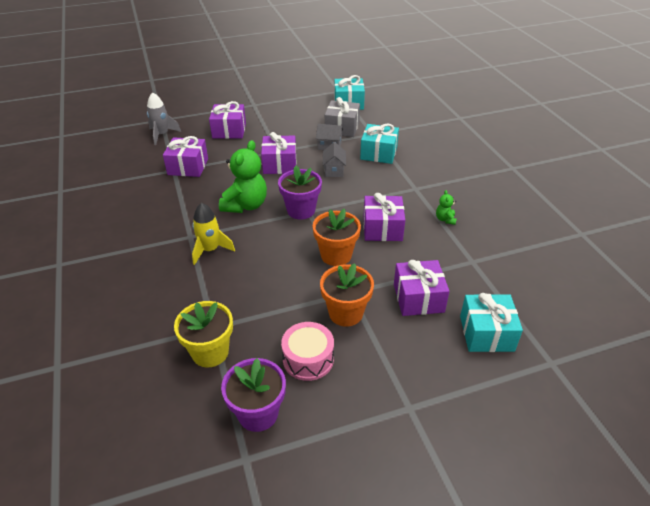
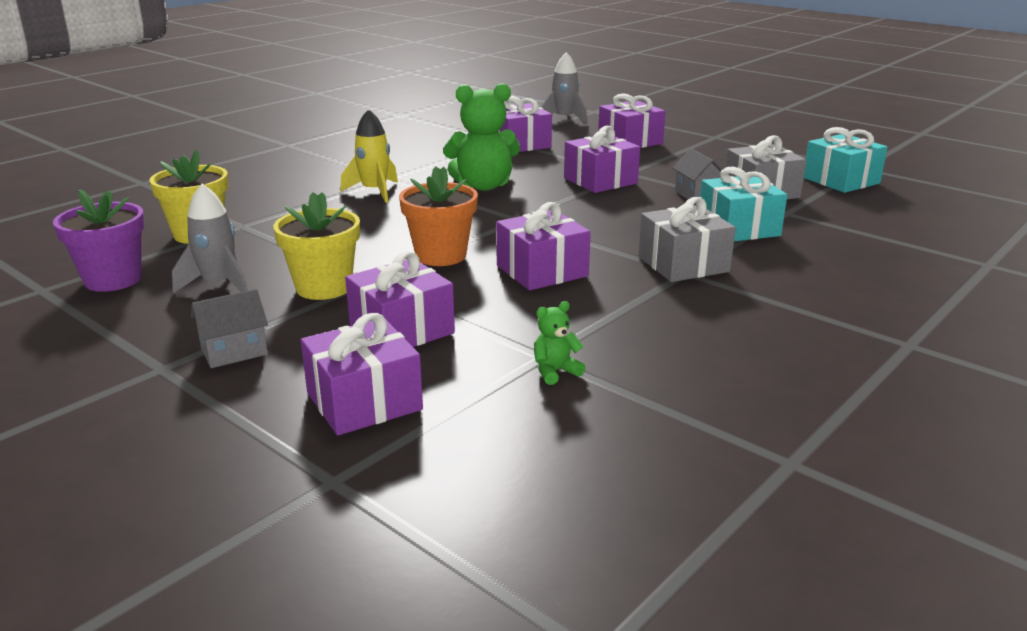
camera: 60 degrees right, 15 degrees down
(301, 210) = (514, 215): purple flower pot -> none
(308, 359) = (219, 285): pink drum -> grey rocket
(334, 170) = (640, 211): grey house -> grey house (234, 351)
(345, 313) = (323, 287): orange flower pot -> yellow flower pot
(406, 185) = (683, 264): none -> grey gift
(445, 219) = (633, 312): green teddy bear -> green teddy bear (555, 371)
(486, 333) = (364, 401): turquoise gift -> purple gift

